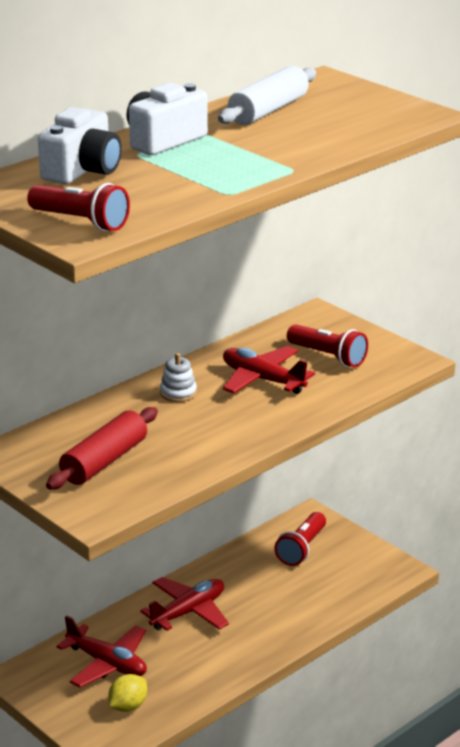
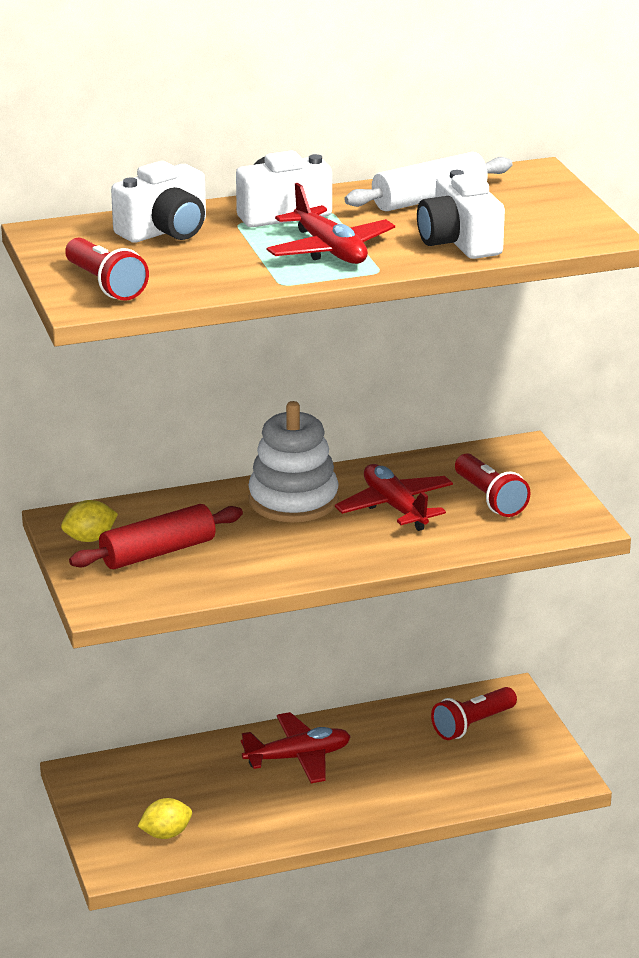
camera: 25 degrees right, 0 degrees up
(36, 464) = (90, 539): none -> yellow lemon
(107, 663) = (176, 786): red plane -> red plane (330, 250)
(178, 393) = (293, 500): white stacking toy -> white stacking toy, size x2.12
(330, 137) = (459, 242): none -> white camera

